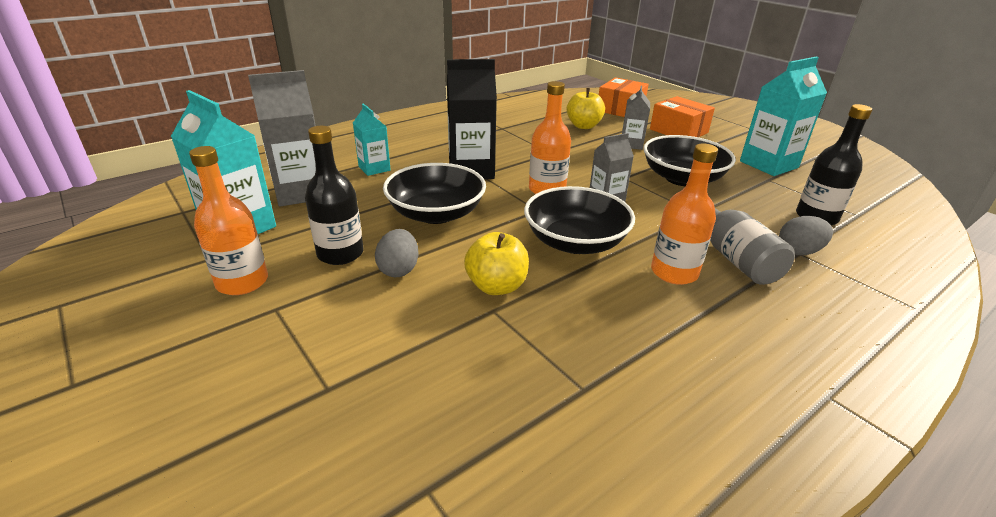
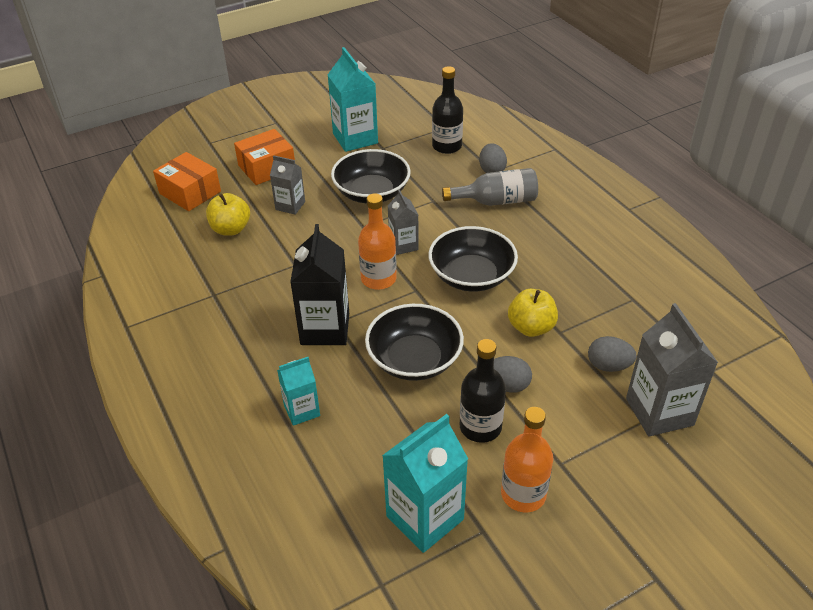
camera: 80 degrees left, 10 degrees up
(301, 192) = (351, 474): grey carton -> grey carton (659, 412)
(433, 355) = (608, 366): none -> grey egg
(674, 272) = (515, 234): orange bottle -> none

